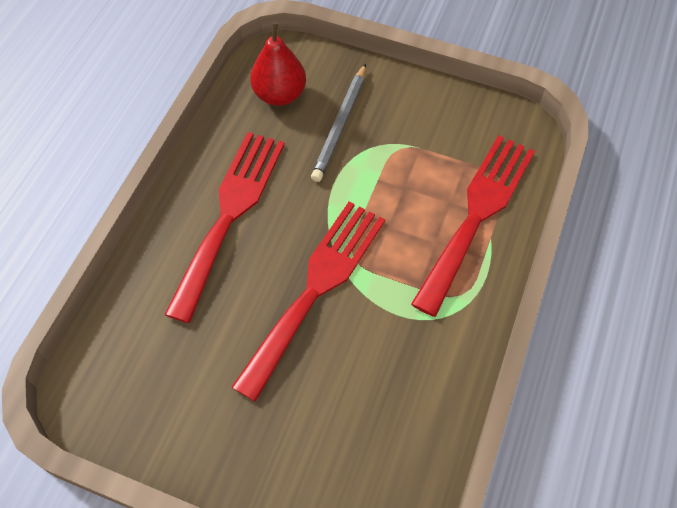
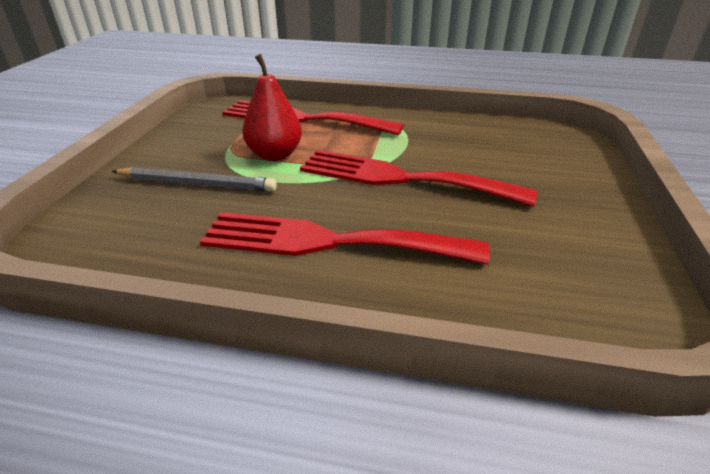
camera: 100 degrees left, 25 degrees down
(280, 95) = (137, 229): red pear -> red pear (275, 155)

